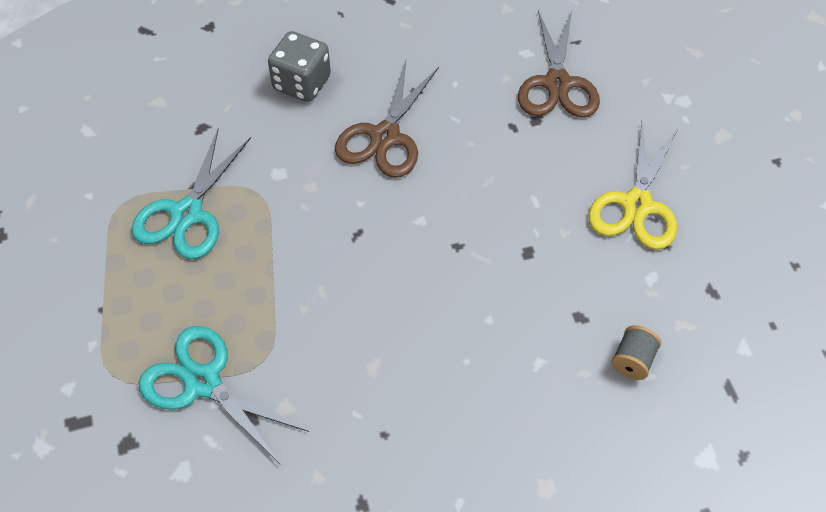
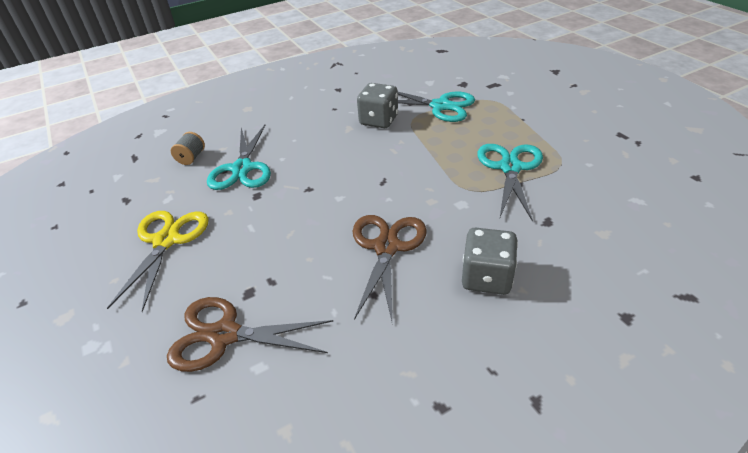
camera: 170 degrees right, 15 degrees down
(318, 372) = (378, 120): none -> grey dice
(549, 312) = (242, 168): none -> turquoise scissors
(557, 84) = (224, 335): brown scissors -> brown scissors turned 75 degrees counterclockwise

